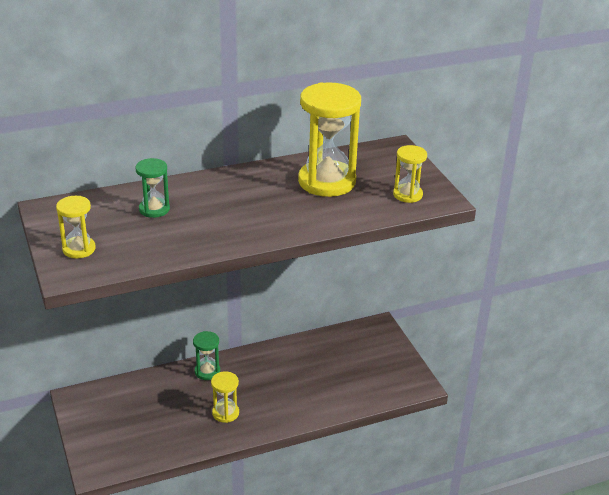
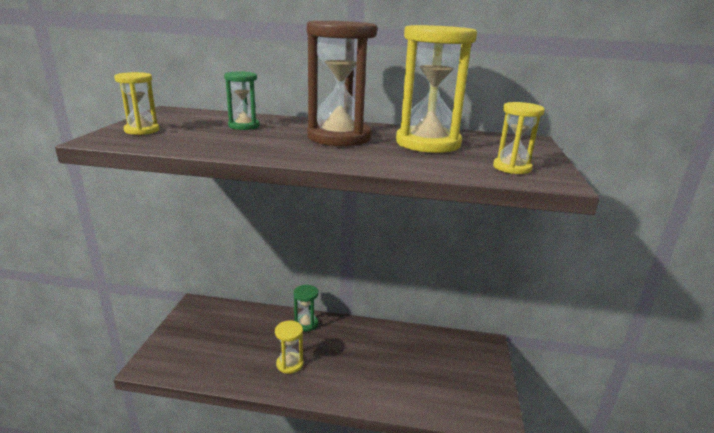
camera: 30 degrees right, 10 degrees down
(252, 198) = (339, 137): none -> brown hourglass

